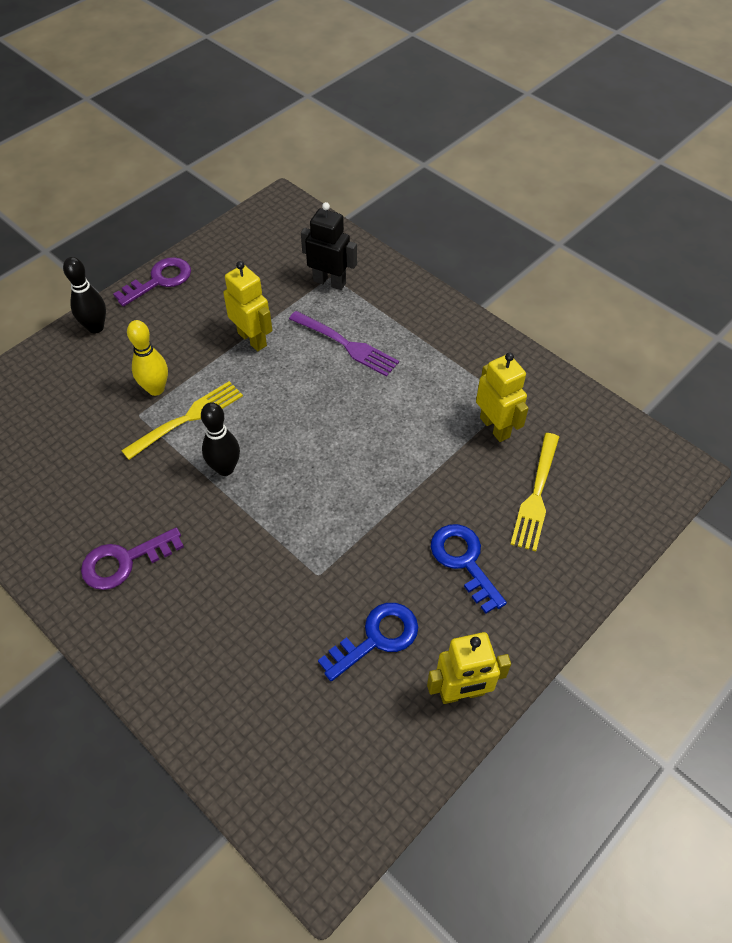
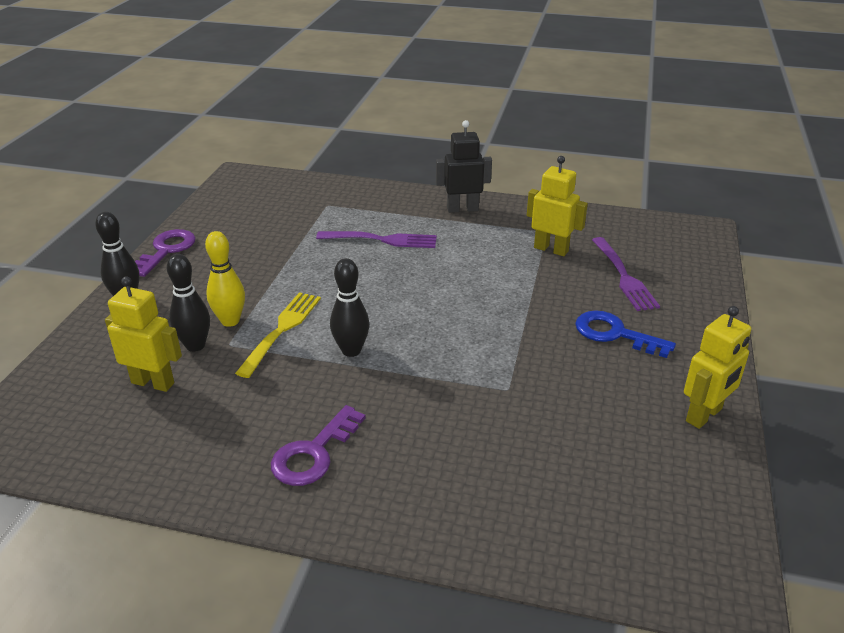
camera: 30 degrees left, 20 degrees down
(113, 404) = (195, 345): none -> black bowling pin
(252, 339) = (294, 261): yellow robot -> yellow robot (153, 383)
(329, 282) = (329, 208): black robot -> black robot (462, 209)
(376, 638) = (600, 410): blue key -> none
(536, 494) = (623, 276): yellow fork -> purple fork

